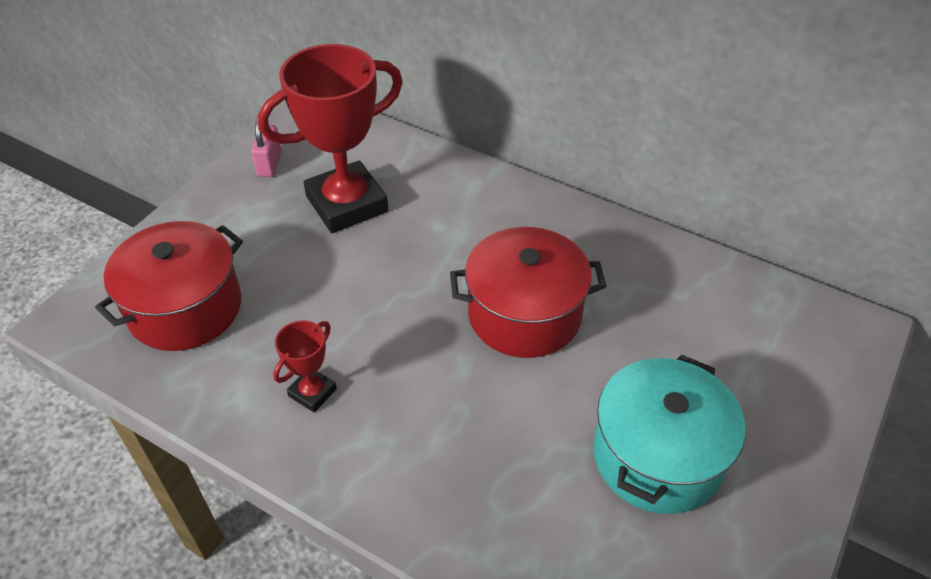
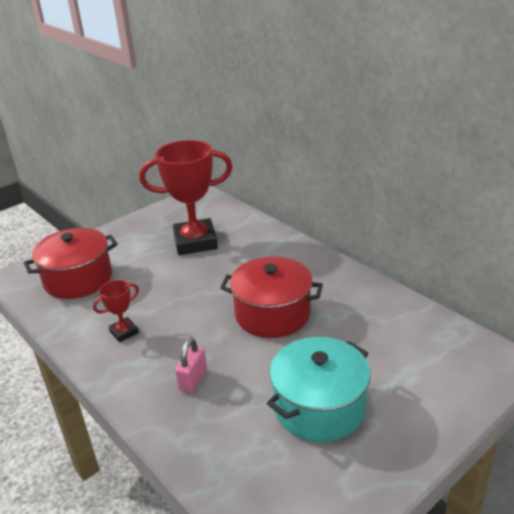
camera: 20 degrees right, 15 degrees down
(269, 164) = (162, 217): pink padlock -> pink padlock (193, 380)

